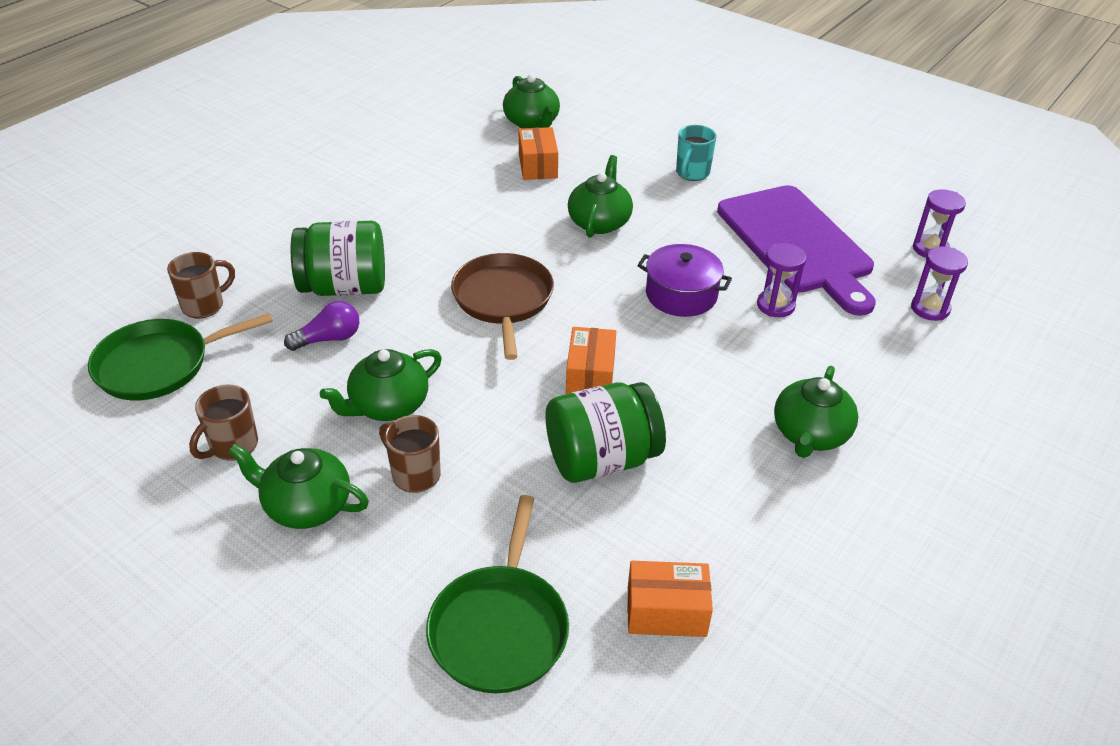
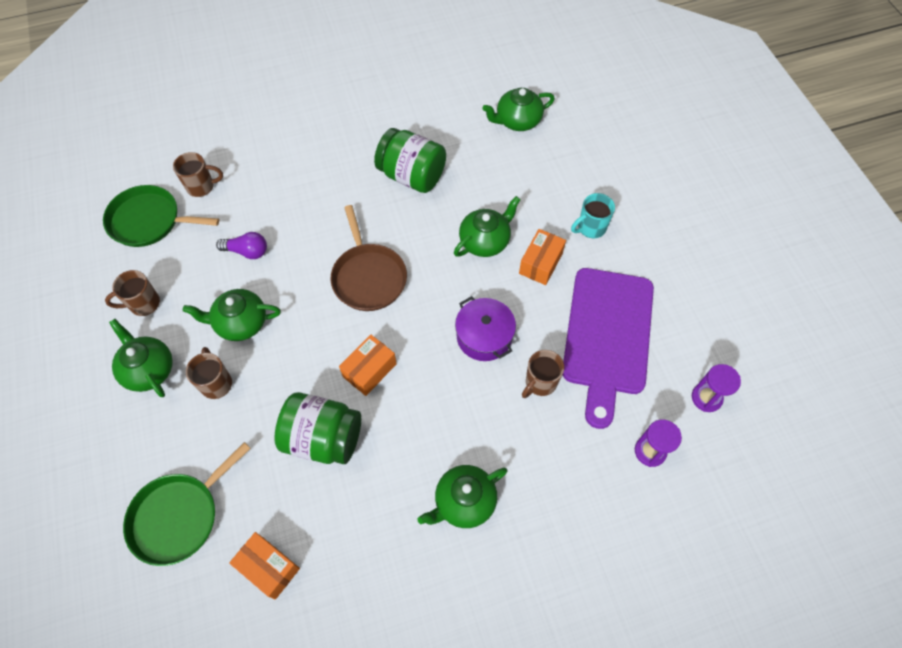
camera: 35 degrees right, 20 degrees up
(344, 287) = (285, 214): green jar -> green jar (412, 176)
(503, 300) = (368, 277): brown pan -> brown pan turned 135 degrees clockwise
(532, 123) = (517, 121): green teapot -> green teapot turned 60 degrees clockwise
(538, 166) = (487, 166): orange box -> orange box (540, 263)
(775, 305) = (540, 383): purple hourglass -> brown mug

